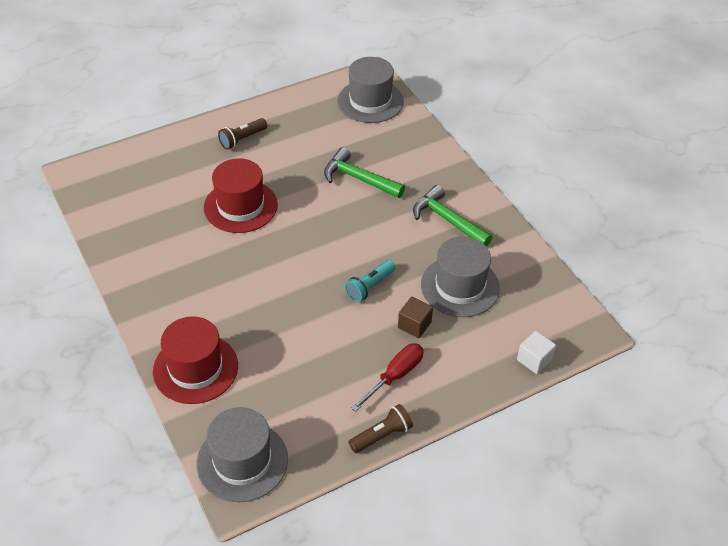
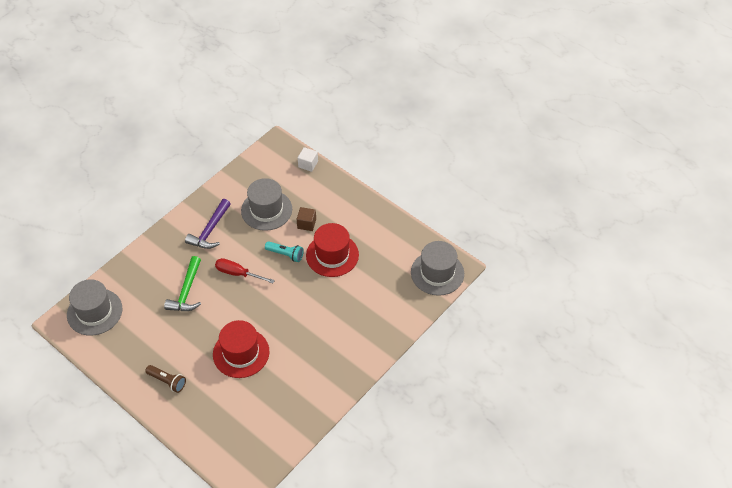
camera: 110 degrees left, 5 degrees up
(195, 368) = (388, 321): red hat -> red hat (332, 255)
(382, 435) = (390, 217): brown flashlight -> none
(395, 376) = (348, 222): red screwdriver -> red screwdriver (238, 273)
(447, 220) = (210, 230): green hammer -> purple hammer

